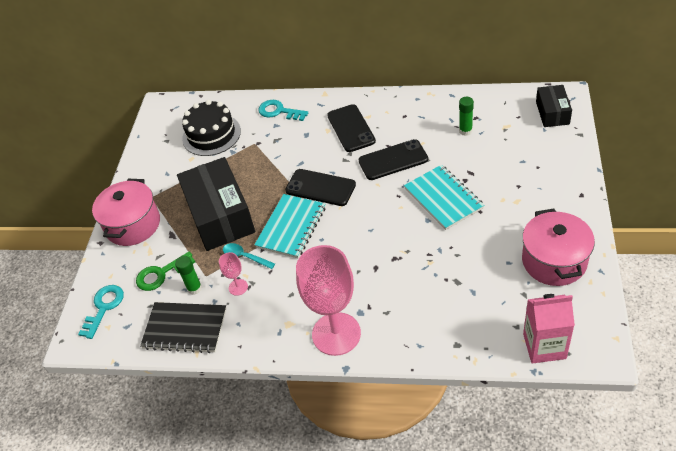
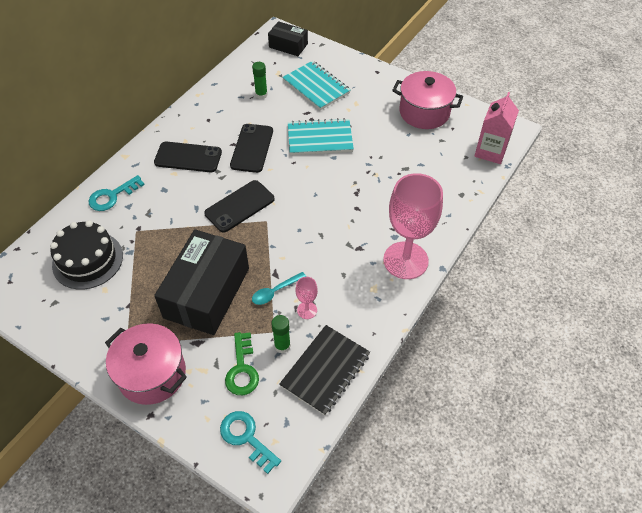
camera: 70 degrees left, 5 degrees up
(220, 215) = (207, 293): black box -> black box turned 75 degrees counterclockwise
(291, 227) = (268, 244): turquoise notebook -> turquoise notebook (316, 87)

